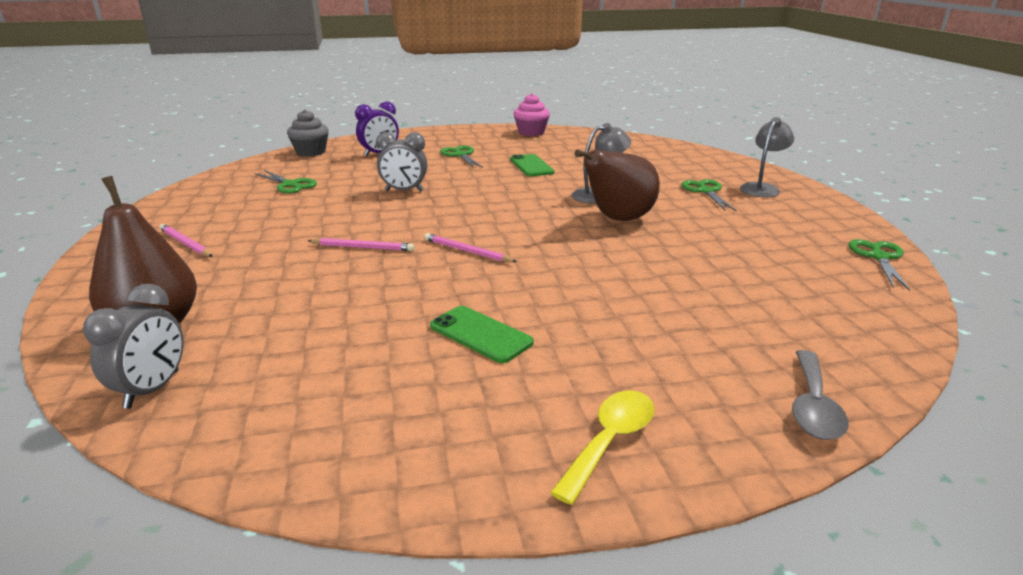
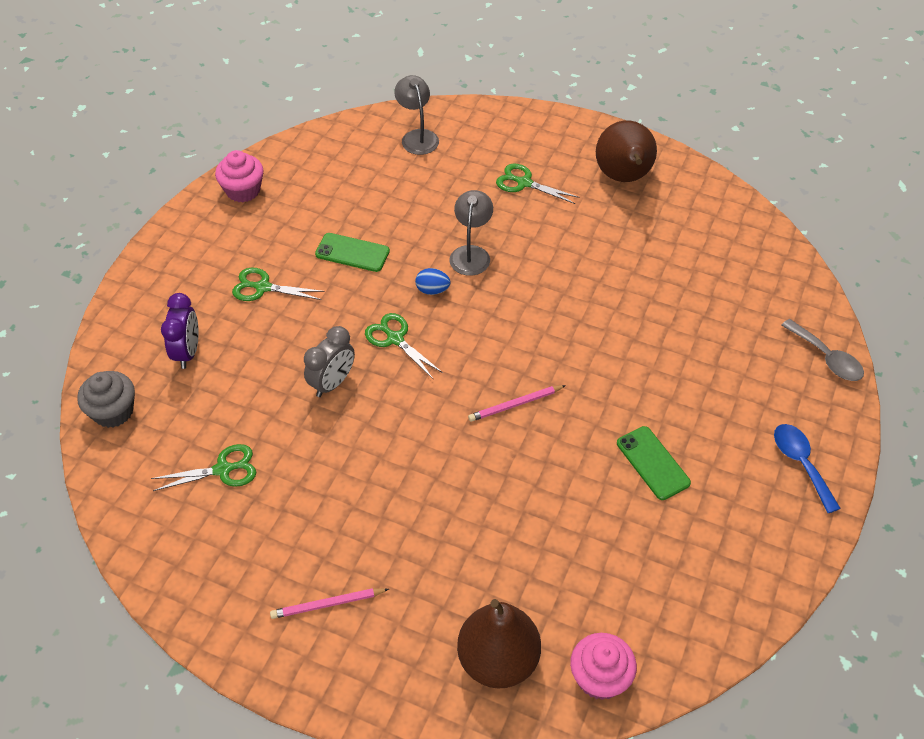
camera: 55 degrees left, 25 degrees up
(152, 389) = (600, 677): grey clock -> pink cupcake
(363, 247) = (450, 471): pink pencil -> none
(480, 334) = (653, 463): green phone -> green phone turned 75 degrees clockwise
(539, 194) = (432, 290): none -> blue egg
(610, 441) = (801, 463): yellow spoon -> blue spoon
(618, 219) = (532, 275): brown pear -> brown pear (623, 177)
(762, 188) = (548, 146): grey lamp -> grey lamp (417, 136)
(879, 257) = (705, 188): green scissors -> green scissors (395, 339)

